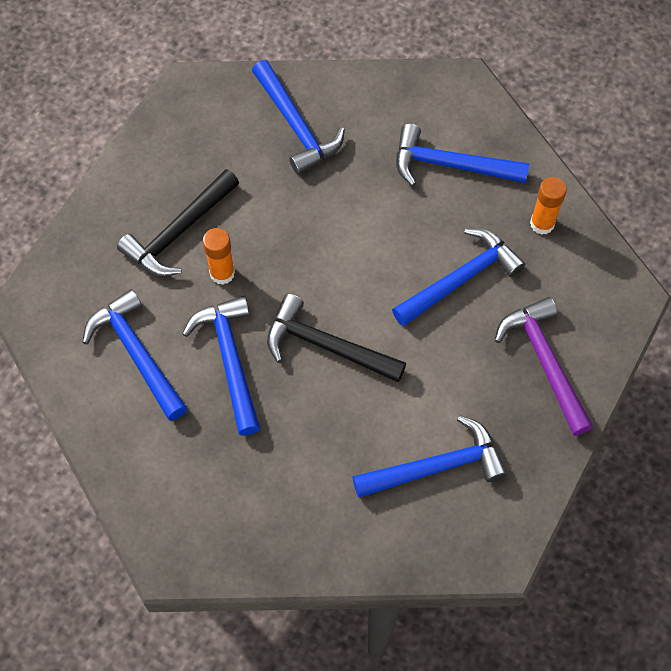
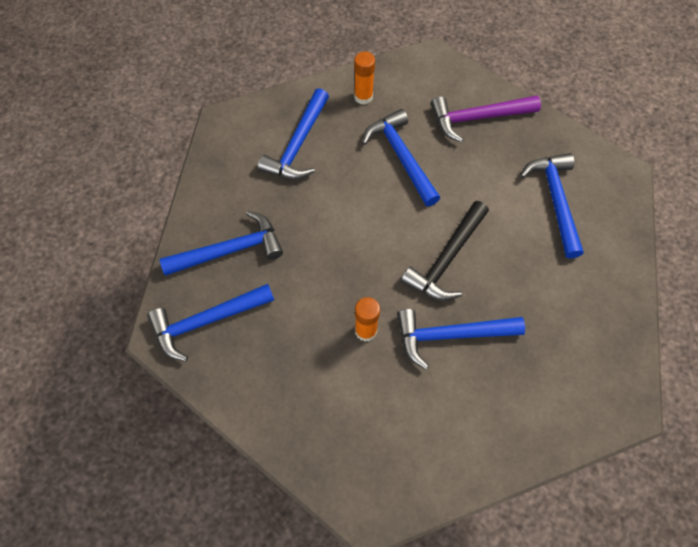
camera: 80 degrees left, 0 degrees up
(137, 354) = (435, 414): blue hammer -> blue hammer (206, 321)
(179, 232) = (316, 362): black hammer -> none

